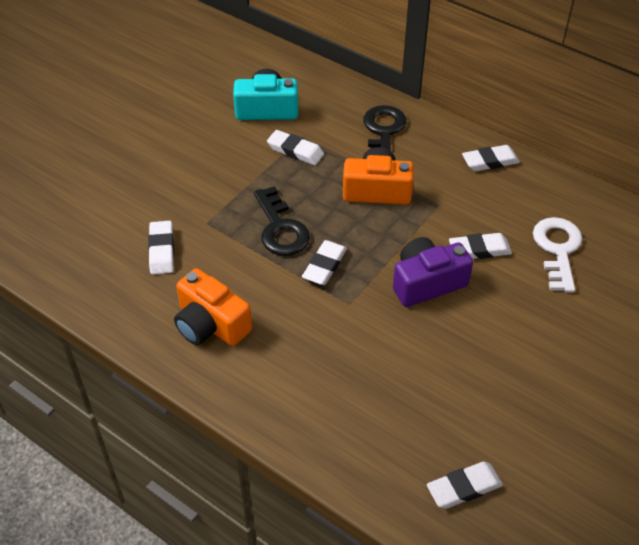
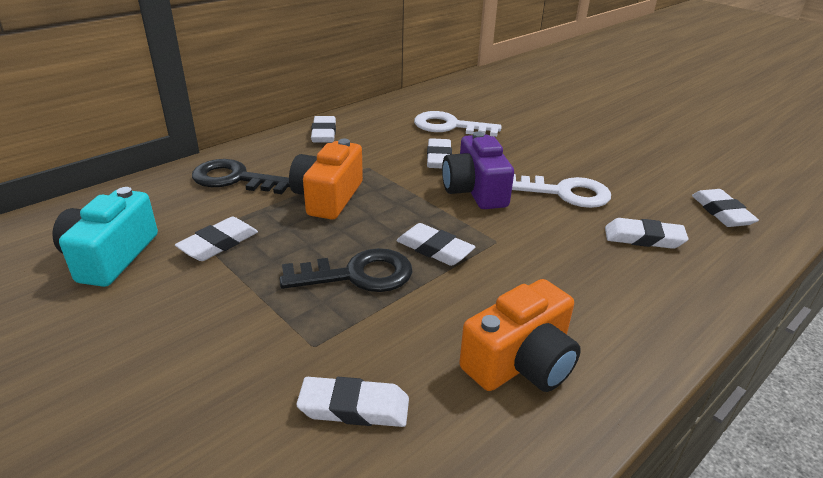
camera: 80 degrees left, 15 degrees down
(388, 410) = (643, 238): none -> white eraser
(450, 351) = (565, 193): none -> white key

